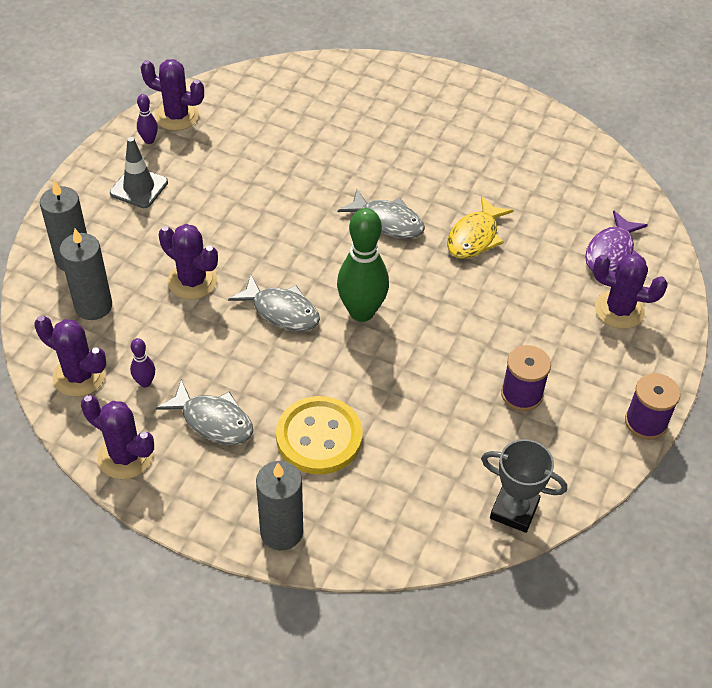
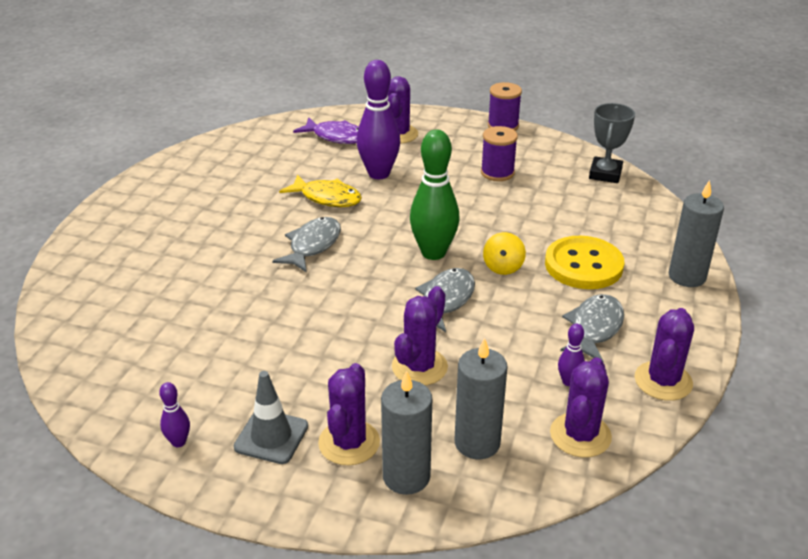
camera: 95 degrees left, 15 degrees down
(177, 116) = (131, 422): purple cactus -> purple cactus (349, 443)
(327, 365) = (503, 267): none -> yellow spinning top
(523, 283) = (379, 174): none -> purple bowling pin

